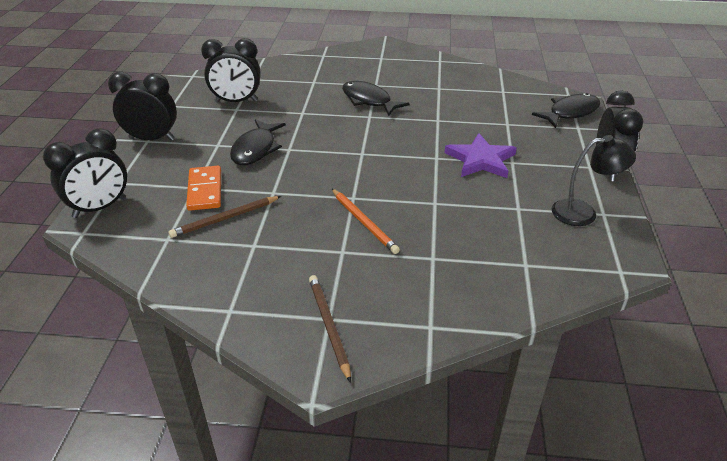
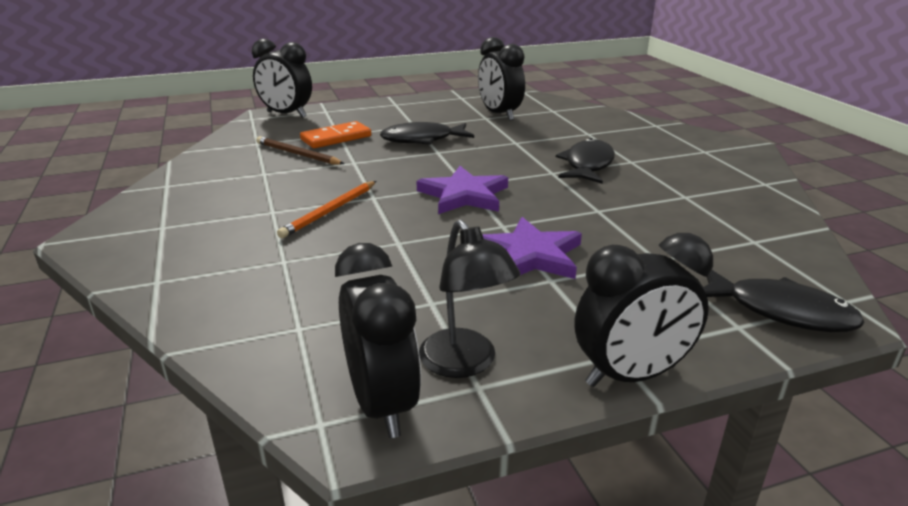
camera: 65 degrees right, 10 degrees down
(152, 139) = (399, 104): black clock -> black clock (382, 404)
(329, 326) = (149, 229): brown pencil -> none
(380, 159) = (464, 195): none -> purple star

